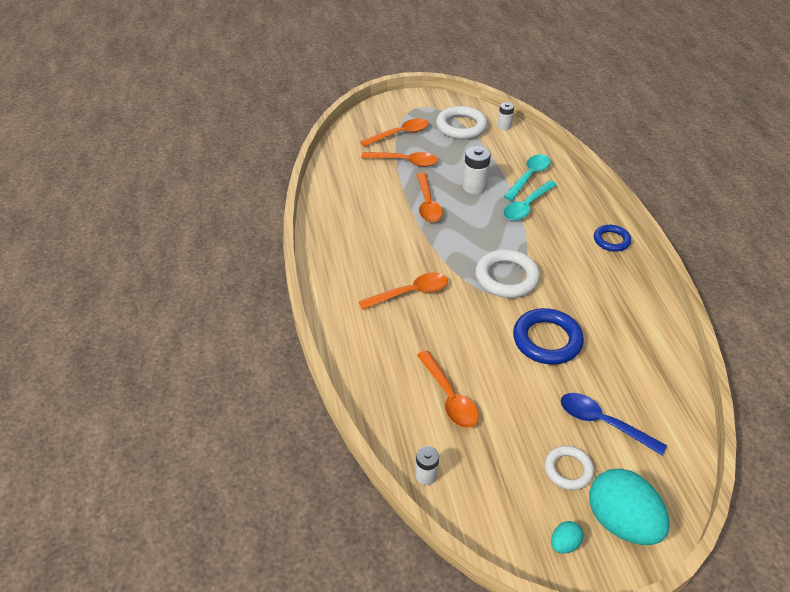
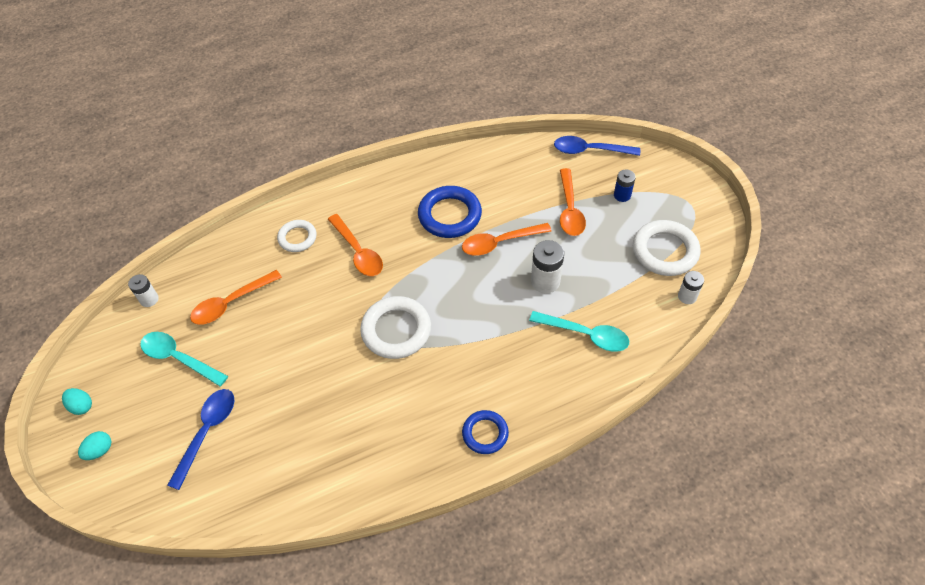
camera: 80 degrees right, 10 degrees up
(344, 140) = (590, 150): none -> blue spoon
(400, 134) = (622, 195): orange spoon -> blue battery
(526, 206) = (525, 337): turquoise spoon -> turquoise spoon (179, 358)
(547, 340) = (310, 376): blue ring -> blue ring (449, 215)
(568, 470) = (154, 405): white ring -> white ring (297, 238)
(621, 522) = (100, 450): turquoise egg -> turquoise egg, size x0.44

